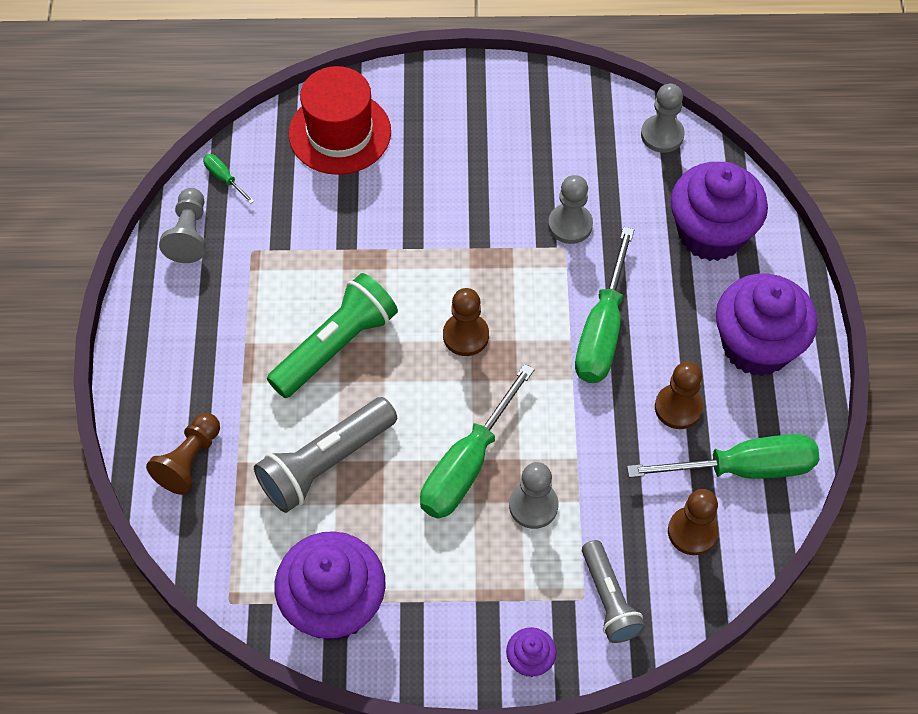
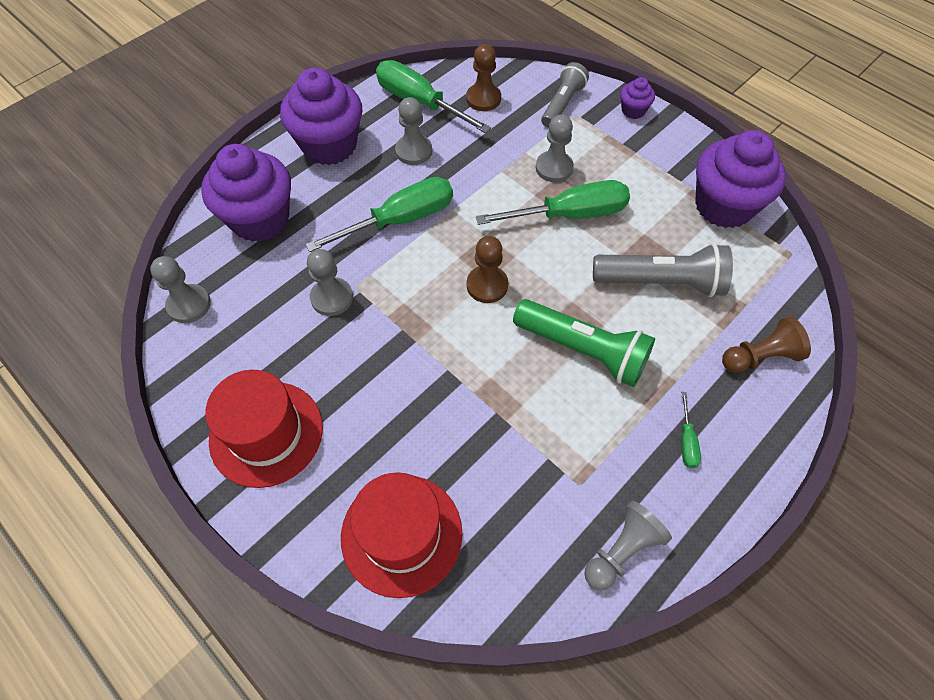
camera: 135 degrees left, 0 degrees up
(224, 178) = (543, 584): green screwdriver -> green screwdriver (686, 441)
(336, 346) = (583, 350): green flashlight -> green flashlight turned 150 degrees counterclockwise
(494, 112) = (266, 433): none -> red hat
(678, 407) = (414, 151): brown pawn -> grey pawn

